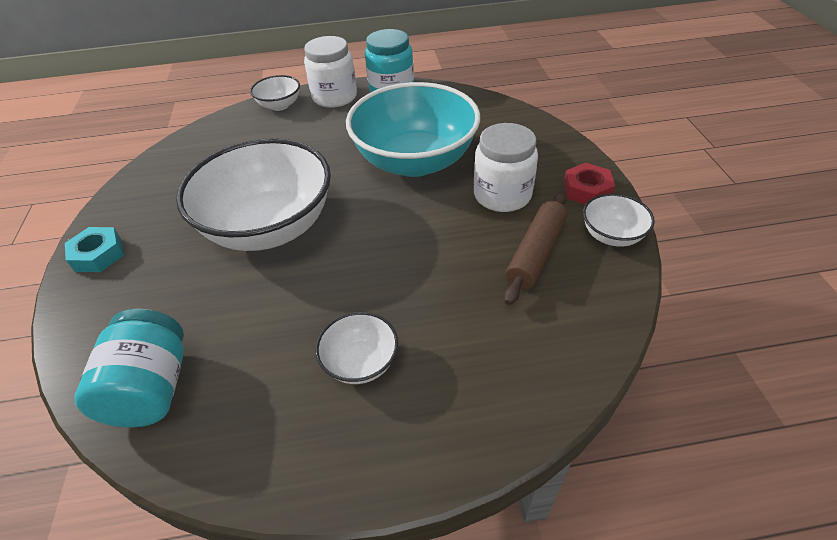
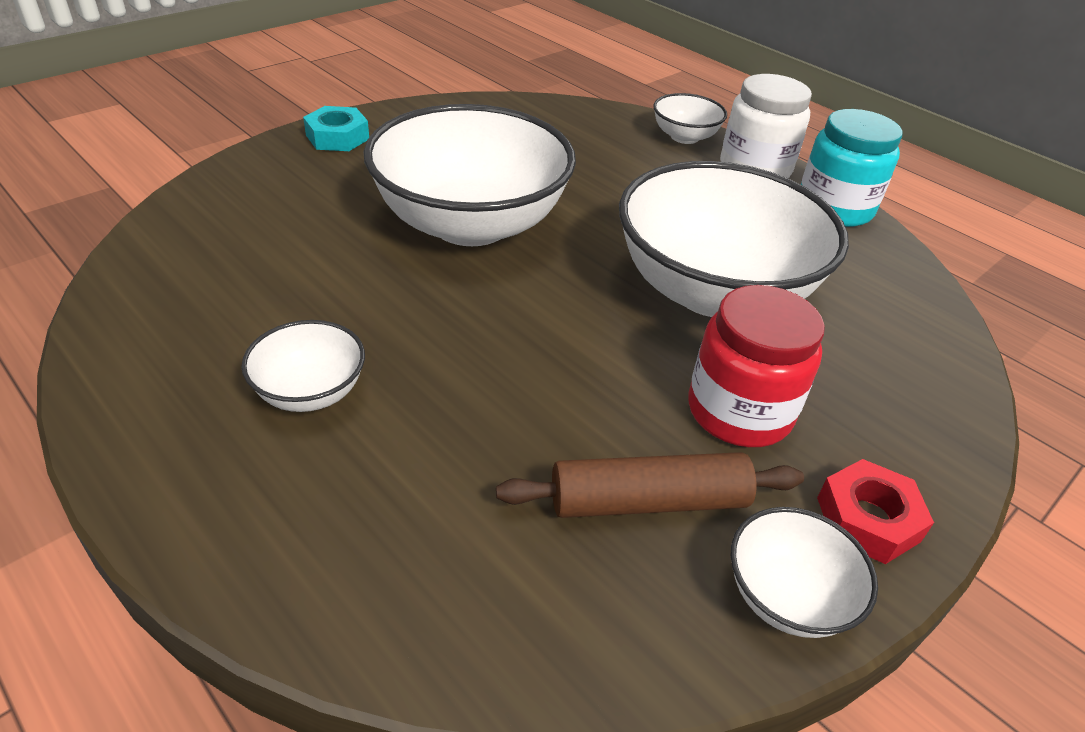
camera: 50 degrees right, 5 degrees down
(152, 388) = (188, 251): turquoise jar -> none
(415, 161) = (713, 291): turquoise bowl -> white bowl
(502, 195) = (739, 411): white jar -> red jar

